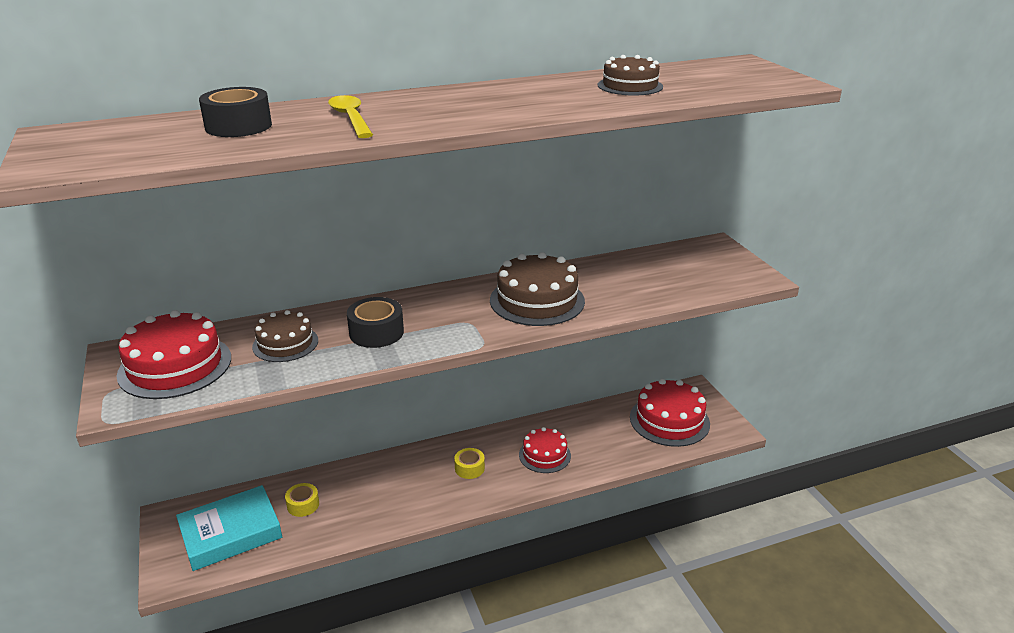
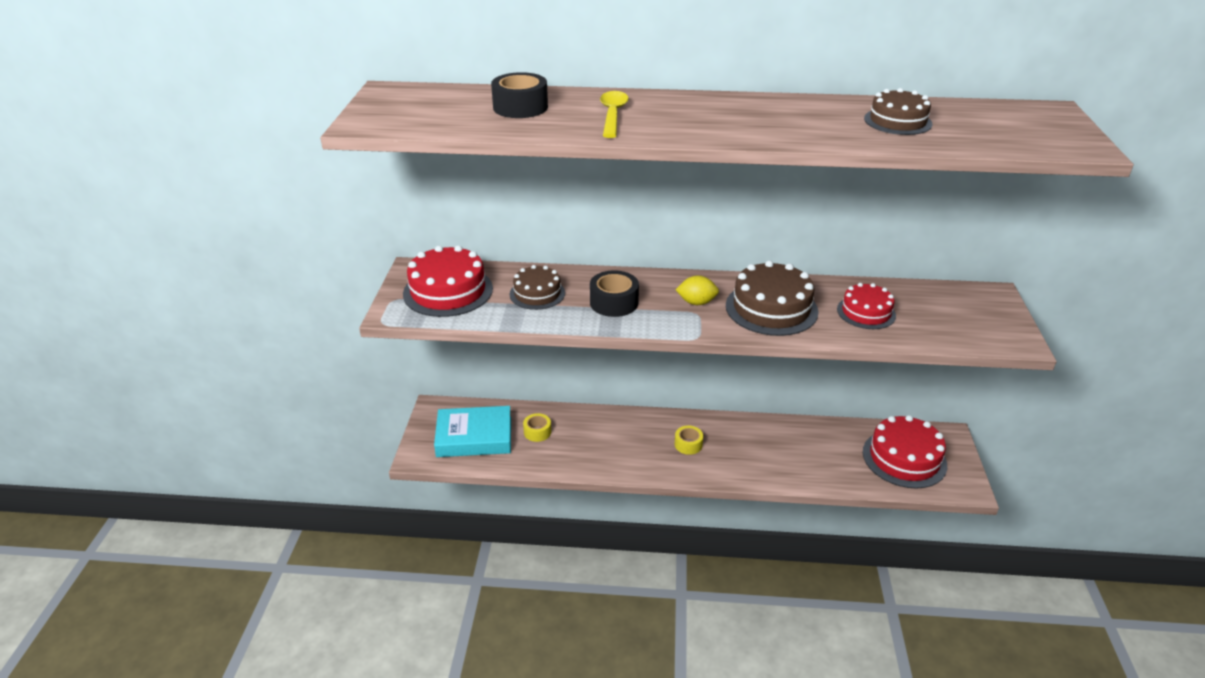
camera: 25 degrees right, 5 degrees up
(462, 312) = (696, 302): none -> yellow lemon
(544, 455) = (762, 454): red cake -> red cake (866, 312)

